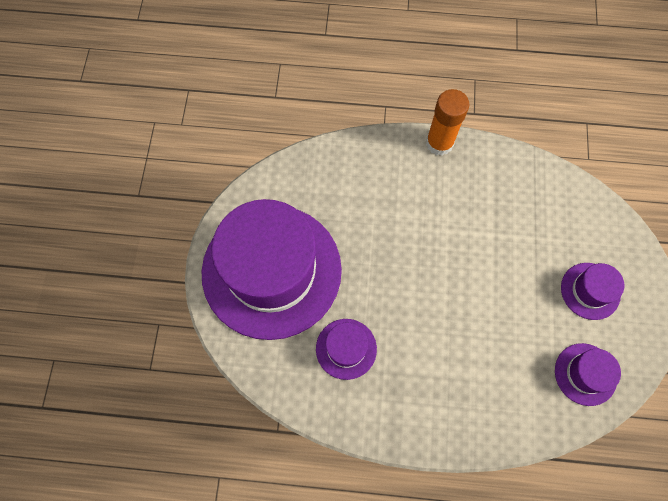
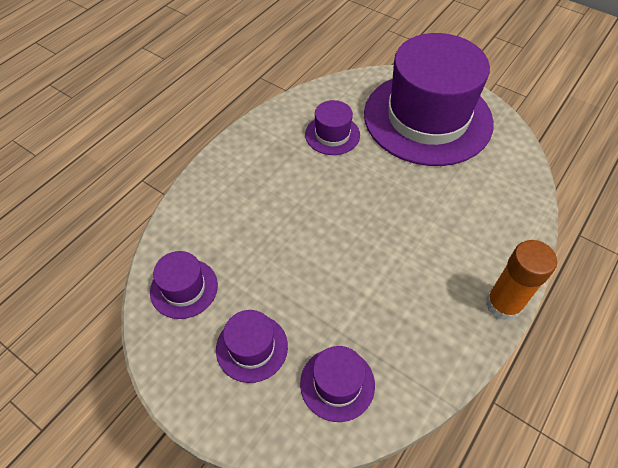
camera: 120 degrees right, 15 degrees down
(572, 221) = (337, 384): none -> purple hat

